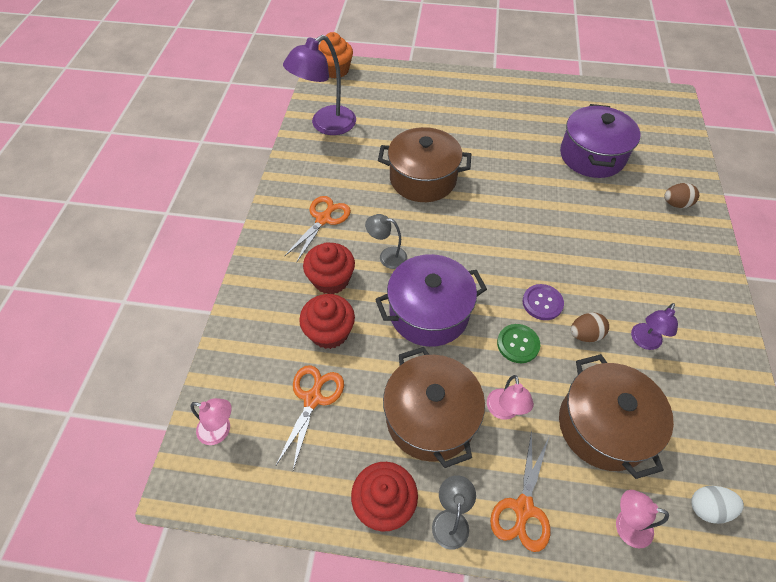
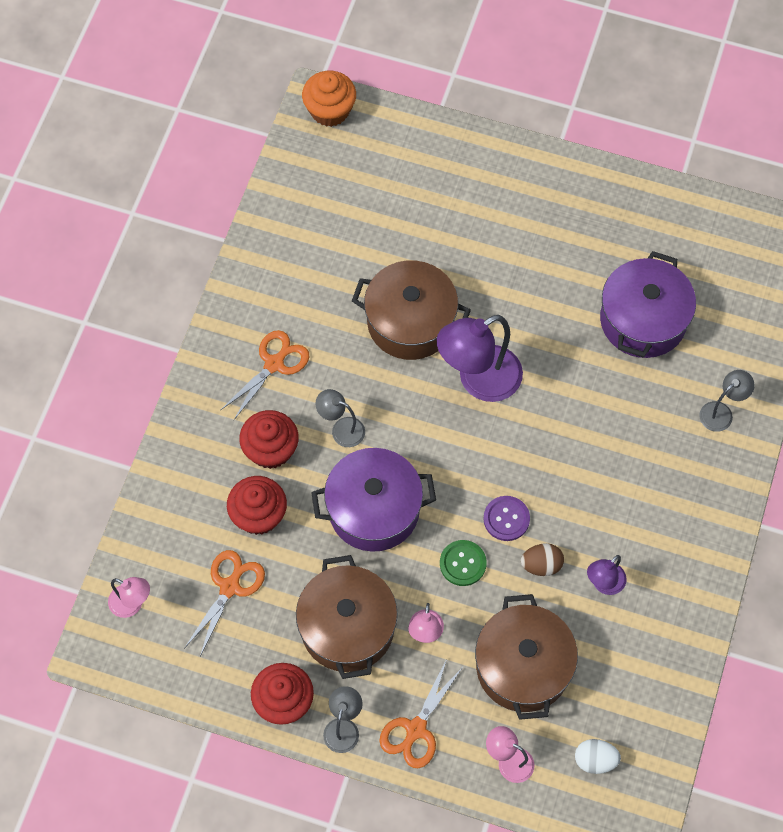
camera: 10 degrees right, 10 degrees up
(326, 125) = (300, 212): purple lamp -> purple lamp (478, 380)
(676, 204) = (721, 412): brown egg -> grey lamp

